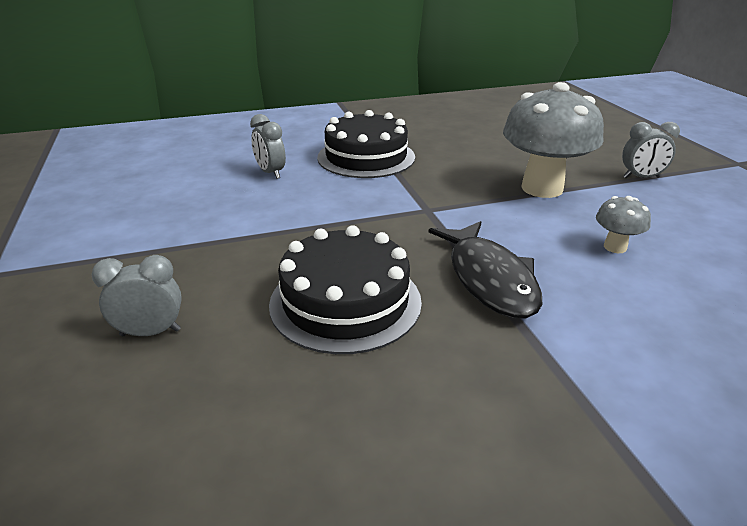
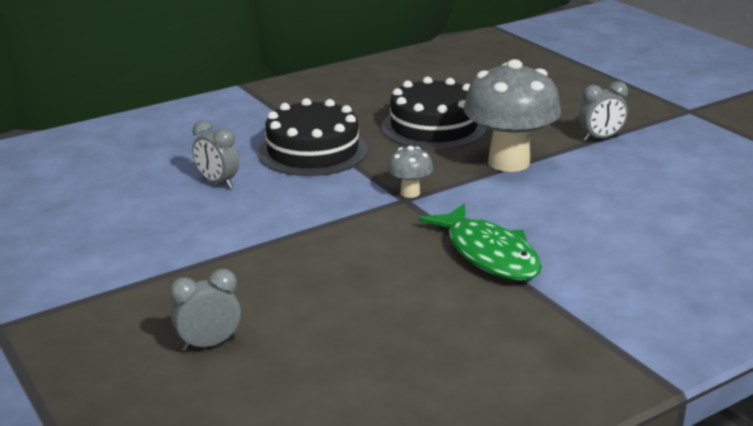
camera: 15 degrees left, 5 degrees down
(345, 302) = (370, 292): black cake -> black cake (434, 127)
(489, 279) = (488, 254): black fish -> green fish
(615, 247) = (590, 210): grey mushroom -> grey mushroom (410, 193)

